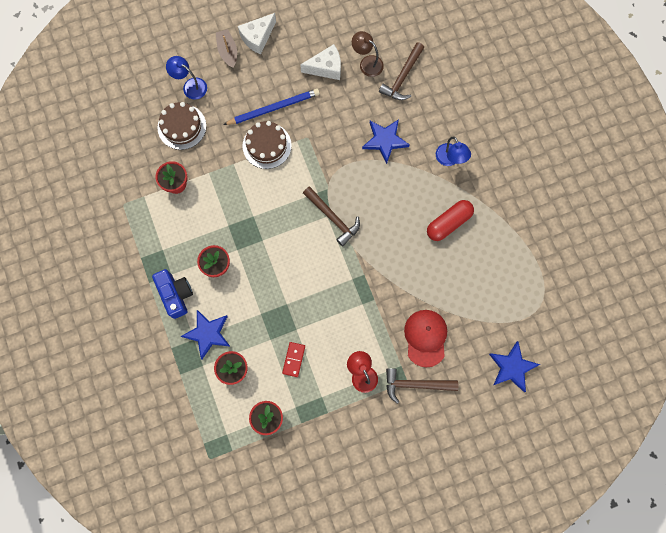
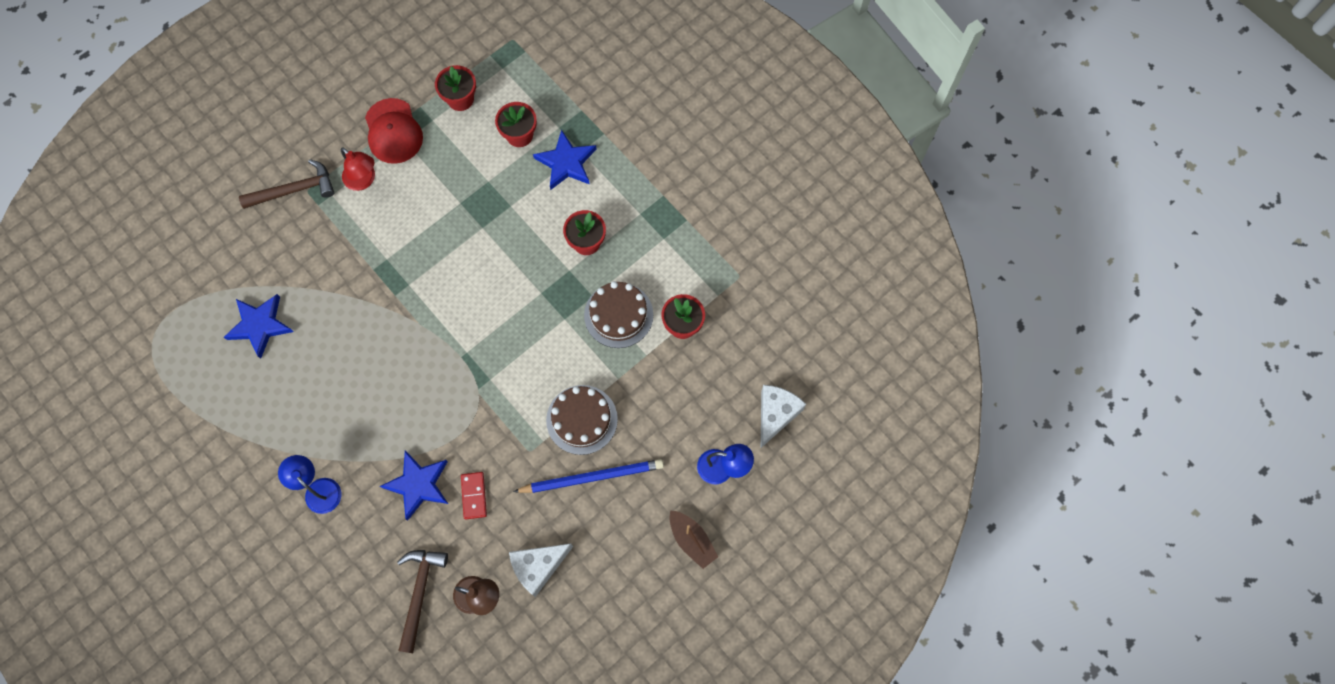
camera: 160 degrees right, 5 degrees down
(176, 294) = (624, 192): blue camera -> none
(182, 126) = (709, 405): brown cake -> brown cake (618, 315)
(257, 37) = (657, 579): white cheese -> white cheese (776, 414)
(273, 108) = (592, 477): blue pencil -> blue pencil turned 150 degrees counterclockwise
(293, 359) = (452, 169): red domino -> red domino (474, 496)
(333, 218) = (457, 352): brown hammer -> none
(425, 337) = (295, 246): red cap -> red cap (393, 131)
(448, 223) = (299, 399): red capsule -> none
(512, 367) = (178, 248): blue star -> blue star (260, 325)

